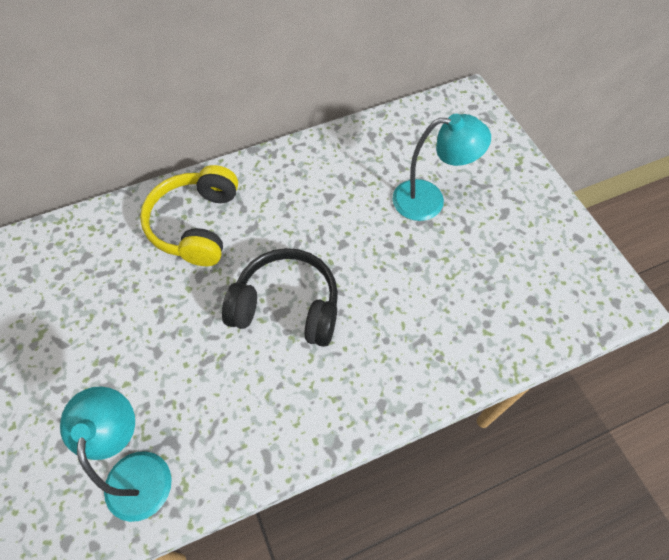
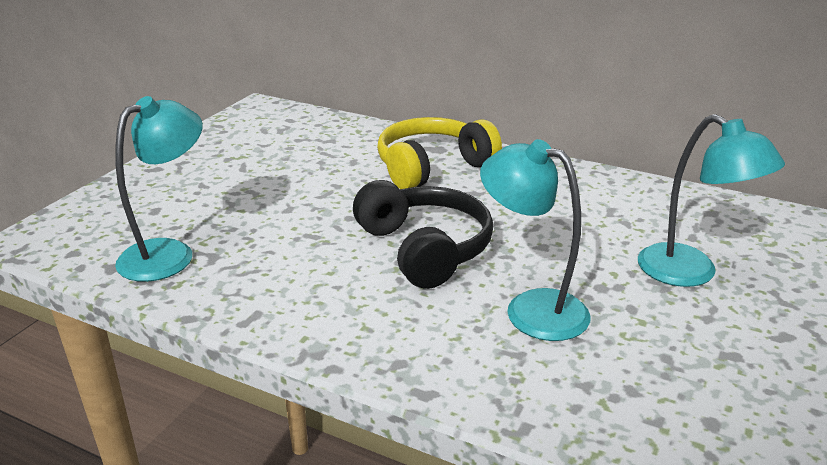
camera: 50 degrees right, 30 degrees down
(392, 300) = (531, 308): none -> turquoise lamp

